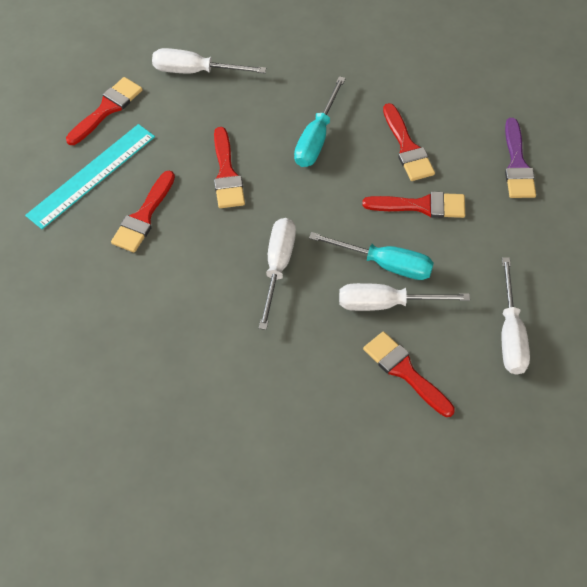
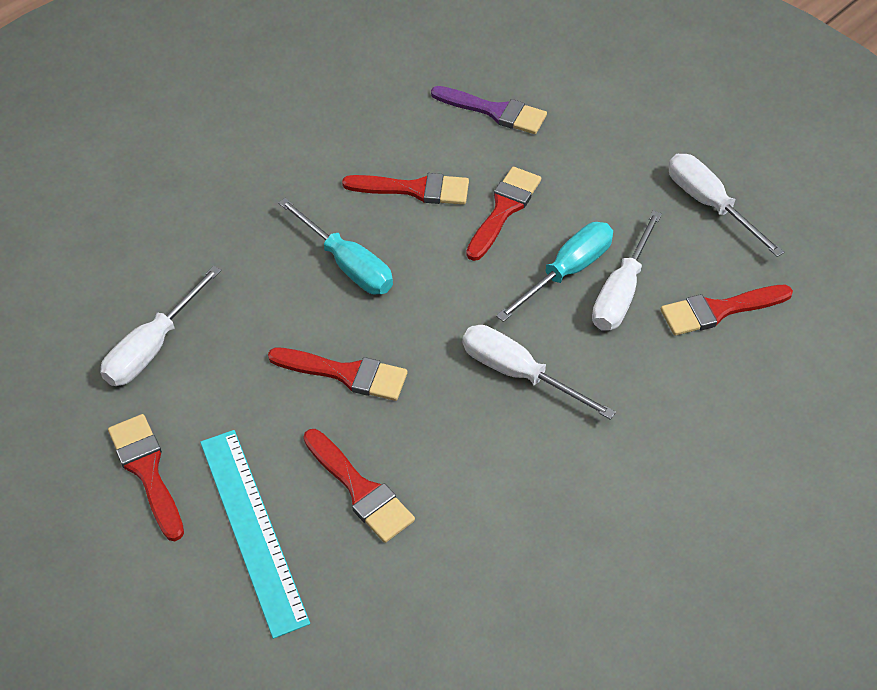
camera: 65 degrees left, 5 degrees down
(511, 334) = (709, 204): white screwdriver -> white screwdriver turned 150 degrees counterclockwise

